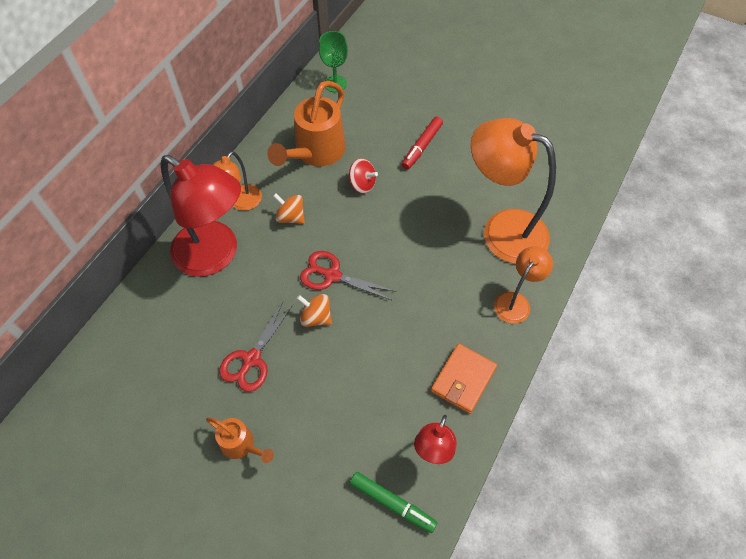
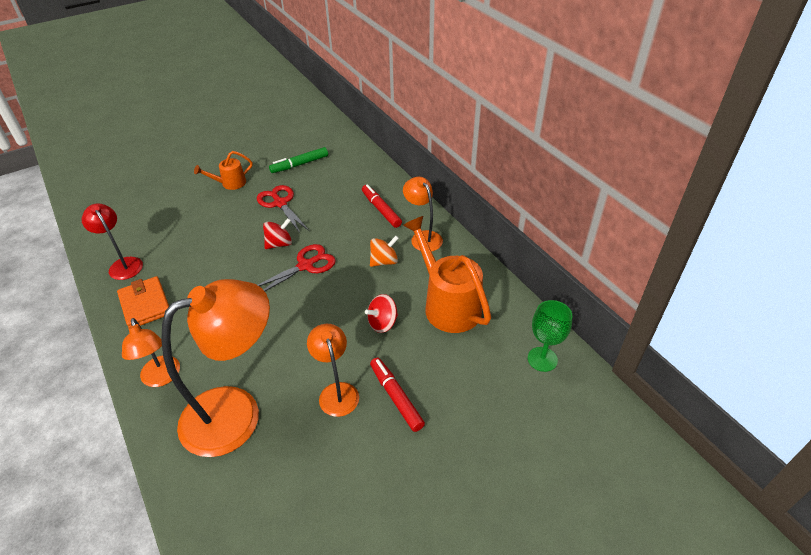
camera: 120 degrees right, 15 degrees down
(215, 256) = (381, 210): red lamp -> red marker
(316, 317) = (279, 244): orange spinning top -> red spinning top
(392, 503) = (121, 232): green marker -> green marker (299, 164)
(442, 181) = (336, 392): none -> orange lamp

